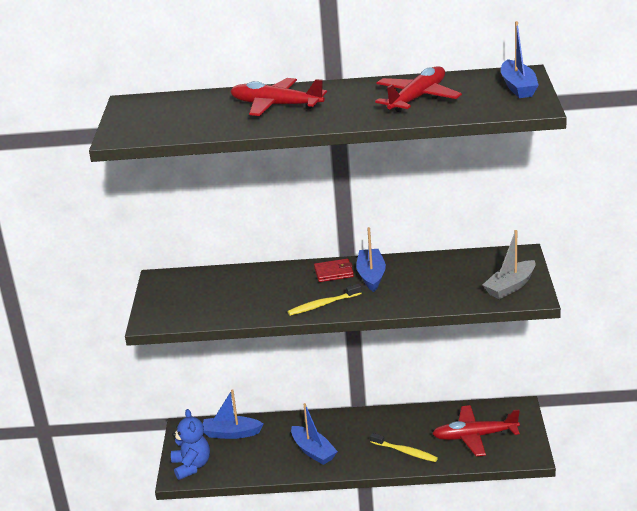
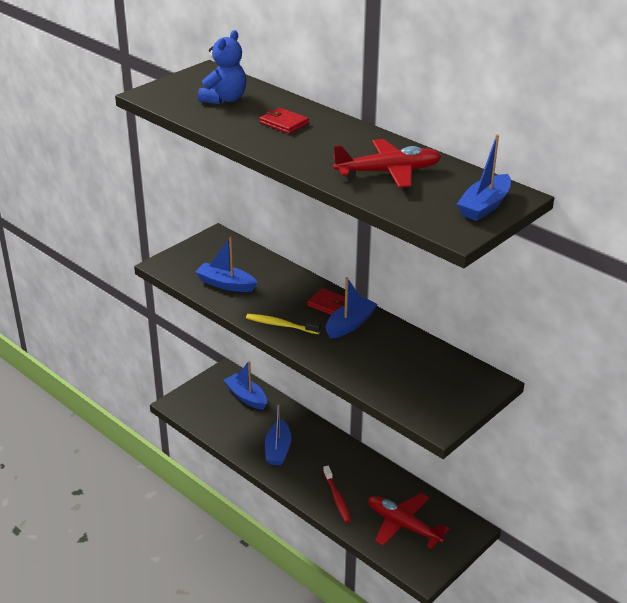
camera: 40 degrees right, 5 degrees up
(191, 466) = (192, 403): blue teddy bear -> blue teddy bear (224, 99)
(230, 304) = (226, 284): none -> blue boat
(276, 105) = (284, 123): red plane -> red wallet
(405, 451) = (337, 498): yellow toothbrush -> red toothbrush
(510, 286) = (435, 404): grey boat -> none

